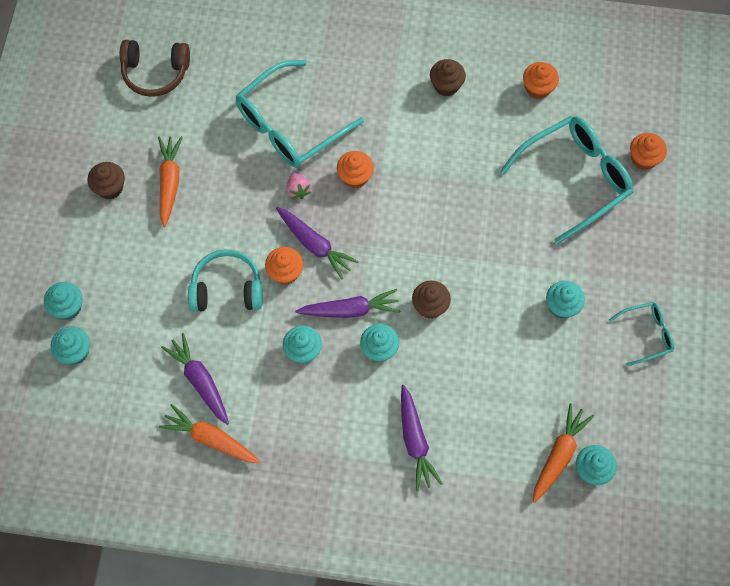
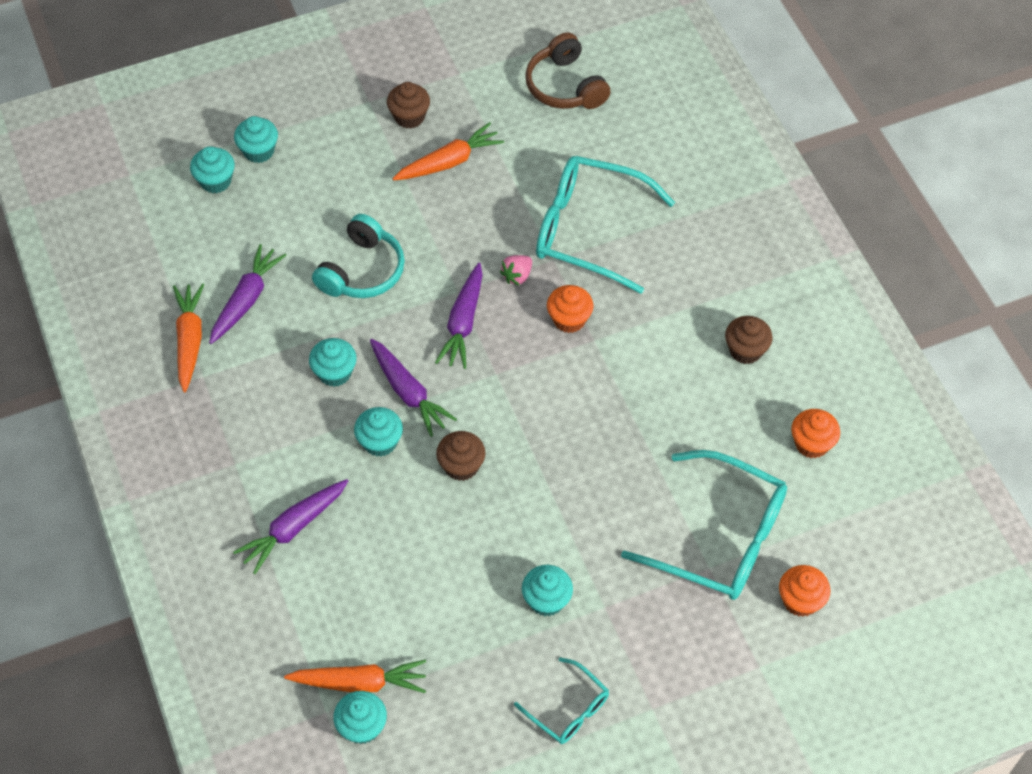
camera: 60 degrees right, 10 degrees down
(227, 289) = (362, 271): turquoise headphones -> turquoise headphones turned 60 degrees clockwise
(285, 272) = (414, 312): orange cupcake -> none

